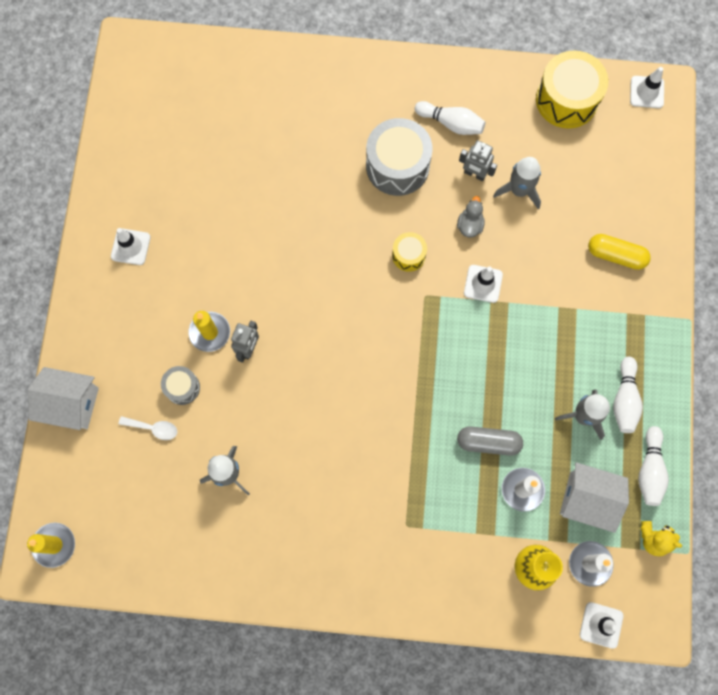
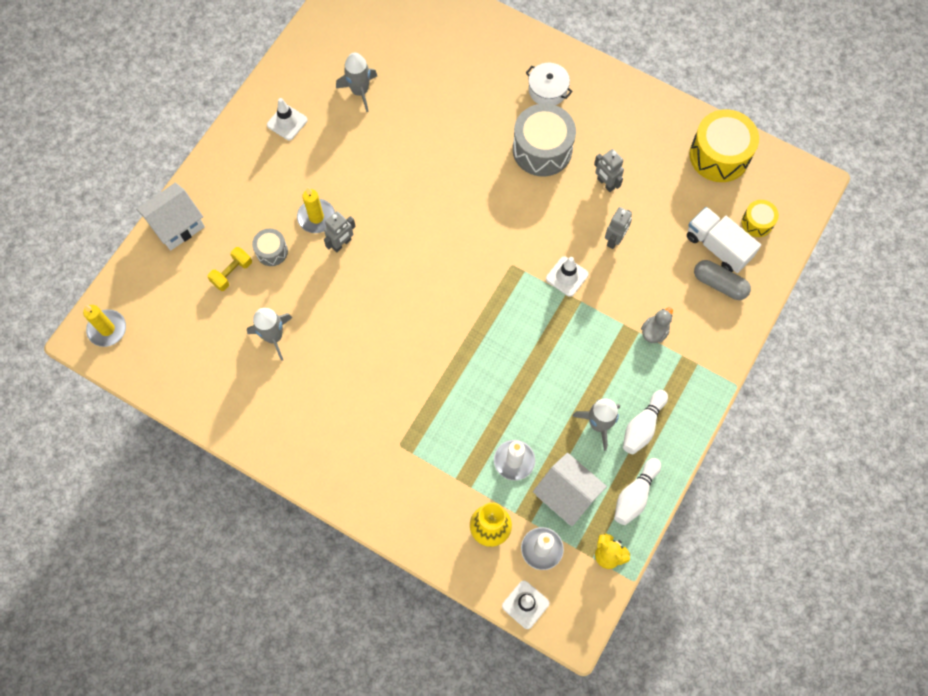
camera: 25 degrees right, 5 degrees down
(71, 404) = (176, 225): white house -> white house turned 75 degrees counterclockwise
(153, 428) = (232, 273): white spoon -> yellow dumbbell
(373, 103) = (547, 90): none -> white pot
(408, 255) = (514, 226): yellow drum -> yellow drum (757, 222)
(451, 123) = (606, 134): white bowling pin -> none
(469, 225) = (580, 223): grey duck -> grey duck (654, 332)
(488, 442) = (504, 409): grey capsule -> grey capsule (719, 284)
(510, 227) = (614, 240): none -> grey robot
(519, 190) = (638, 213): grey rocket -> grey rocket (360, 91)
(608, 191) = (718, 247): none -> white truck
(616, 255) = (697, 303): yellow capsule -> none
(646, 92) = (795, 178): white traffic cone -> none

